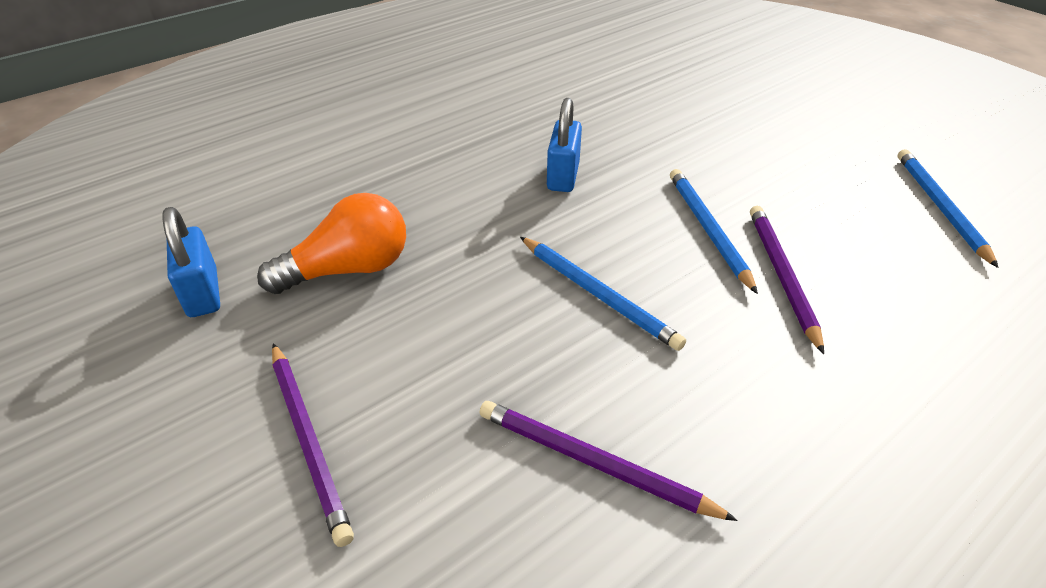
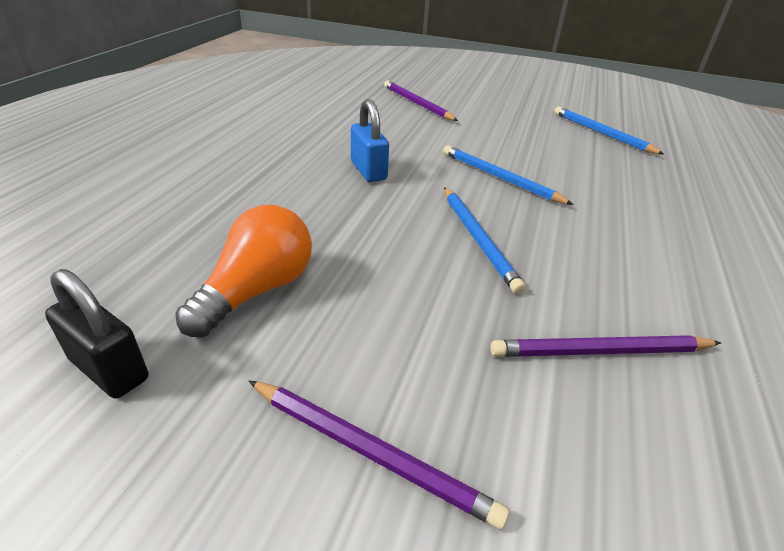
camera: 35 degrees left, 5 degrees down
(203, 293) = (109, 369): blue padlock -> black padlock
(598, 294) = (478, 239): blue pencil -> blue pencil turned 60 degrees clockwise
(781, 275) = (569, 191): purple pencil -> purple pencil (417, 103)

